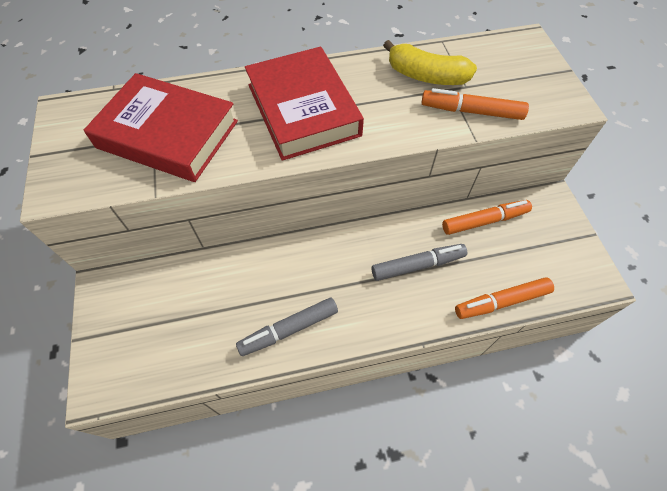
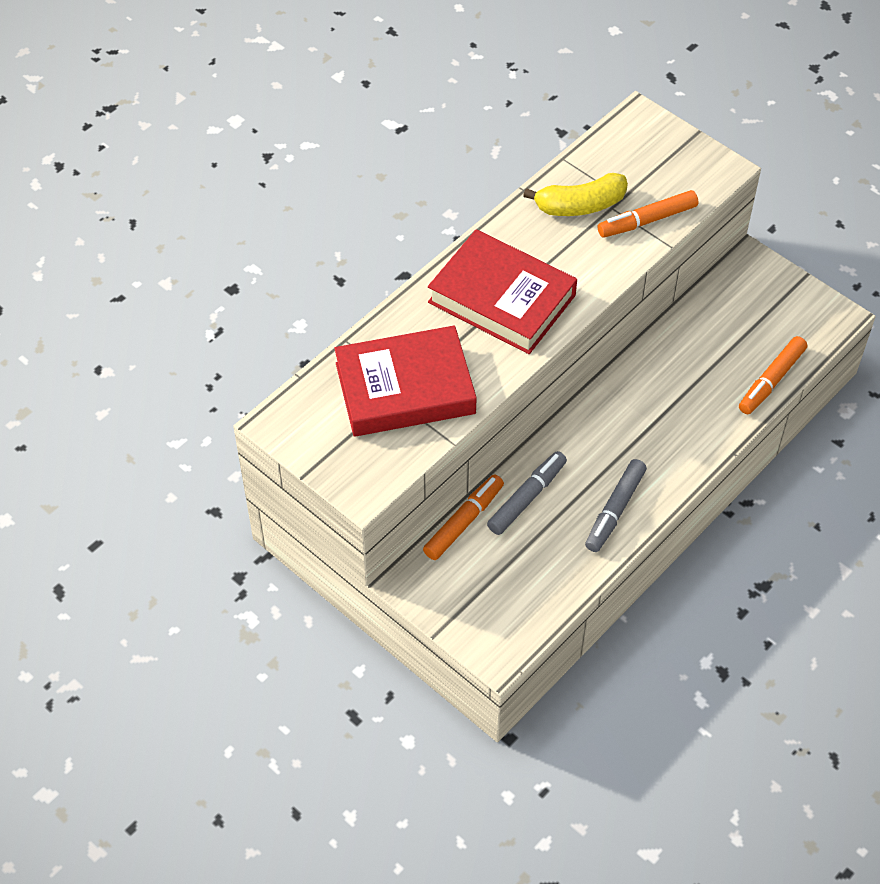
camera: 35 degrees left, 5 degrees down
(417, 265) = (678, 391): grey marker -> grey marker (527, 497)
(484, 221) = (705, 316): orange marker -> orange marker (464, 522)

